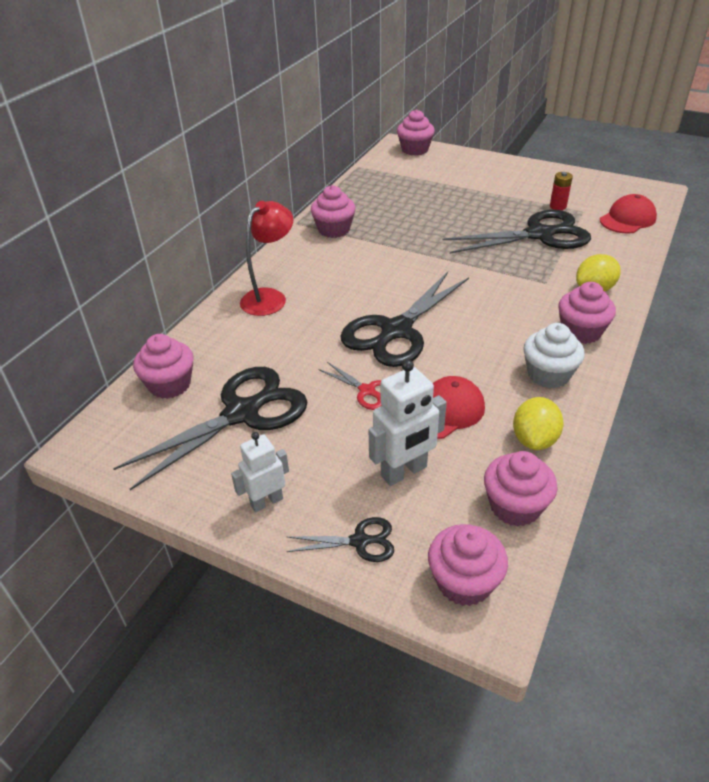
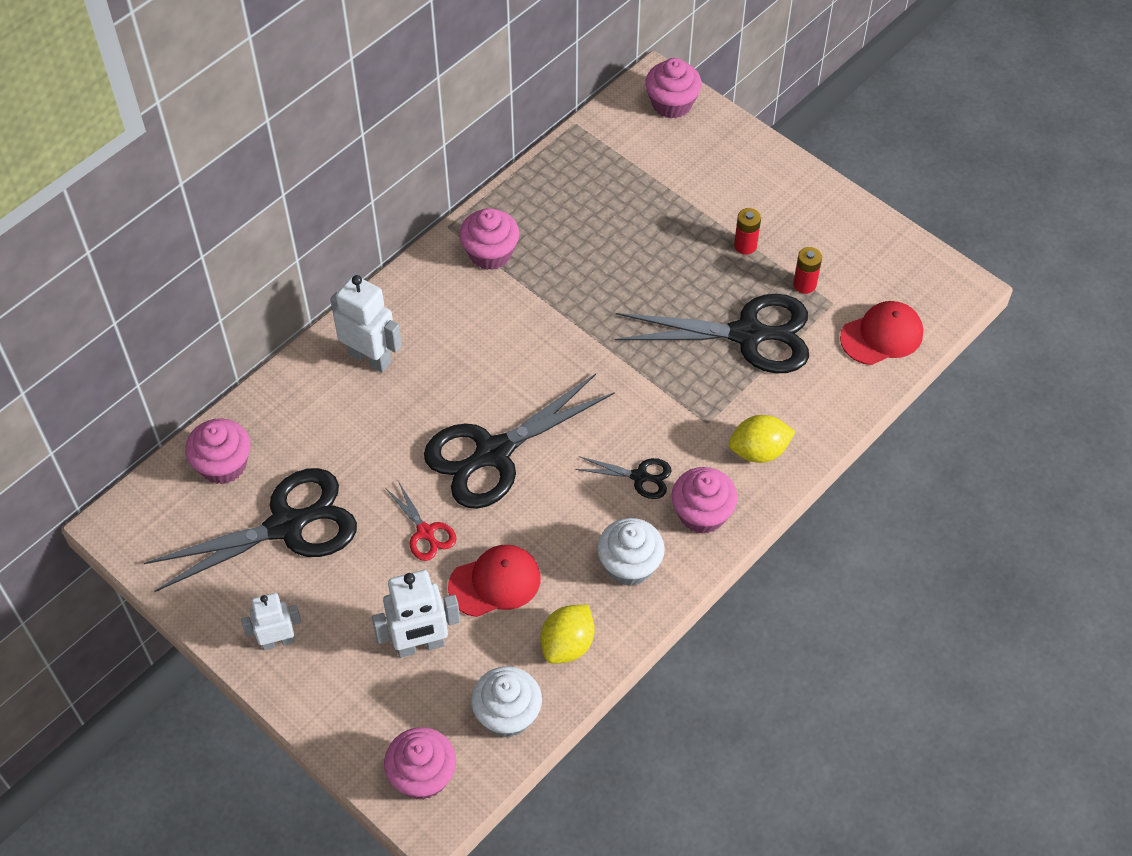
camera: 15 degrees right, 15 degrees up
(270, 297) = (370, 358): red lamp -> white robot
(359, 541) = (347, 709): black scissors -> black scissors (640, 477)
(505, 197) = (745, 245): none -> red battery
(515, 506) = (507, 714): pink cupcake -> white cupcake

